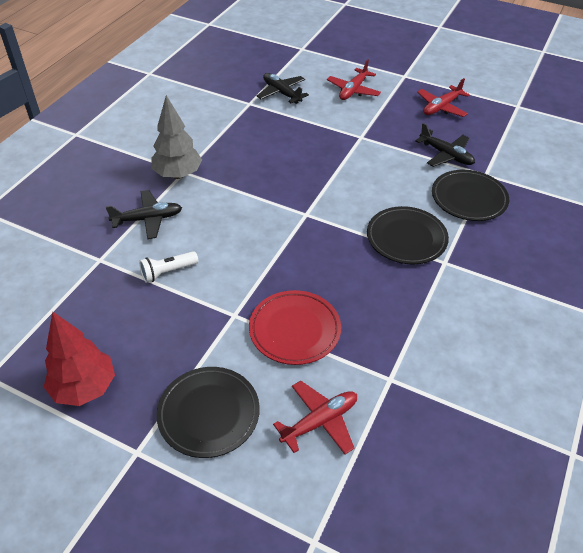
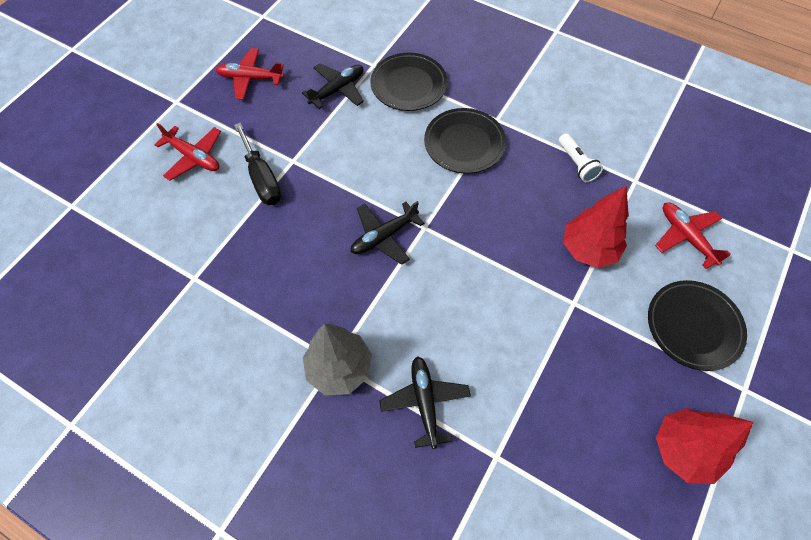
camera: 85 degrees left, 15 degrees up
(168, 272) = (515, 372): white flashlight -> white flashlight (577, 164)
(281, 93) = (179, 237): black plane -> black plane (384, 236)
(294, 330) = (588, 249): red plate -> red tree
(340, 123) = (262, 178): none -> black screwdriver
(441, 107) = (250, 78): red plane -> red plane turned 135 degrees clockwise

